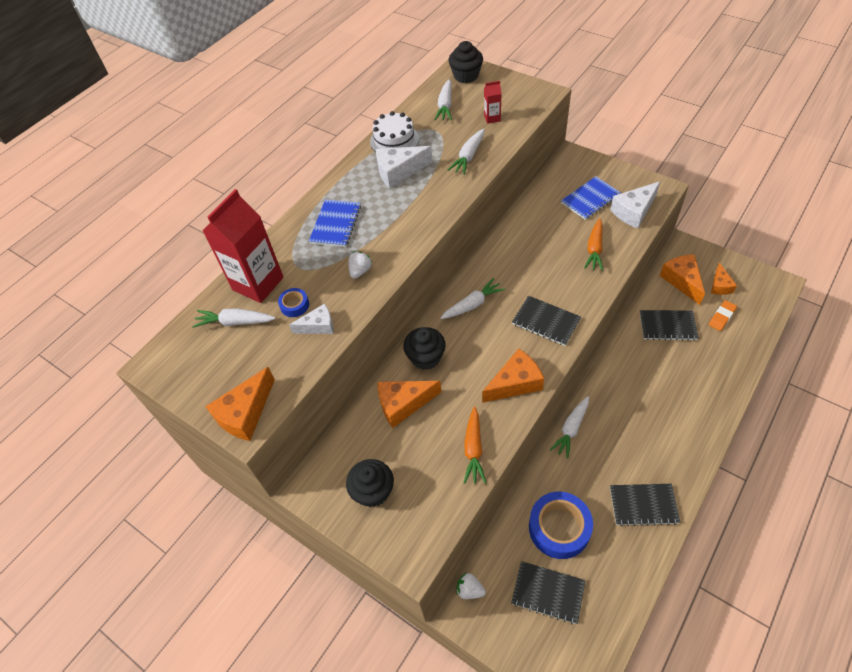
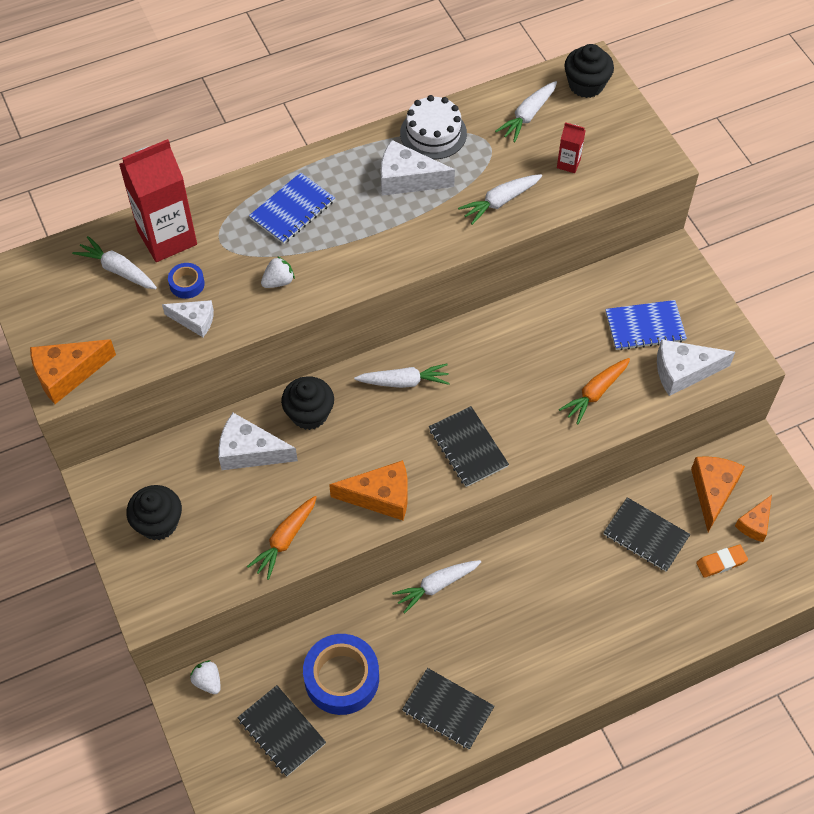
camera: 25 degrees right, 5 degrees up
(403, 404) = (250, 452): orange cheese -> white cheese

